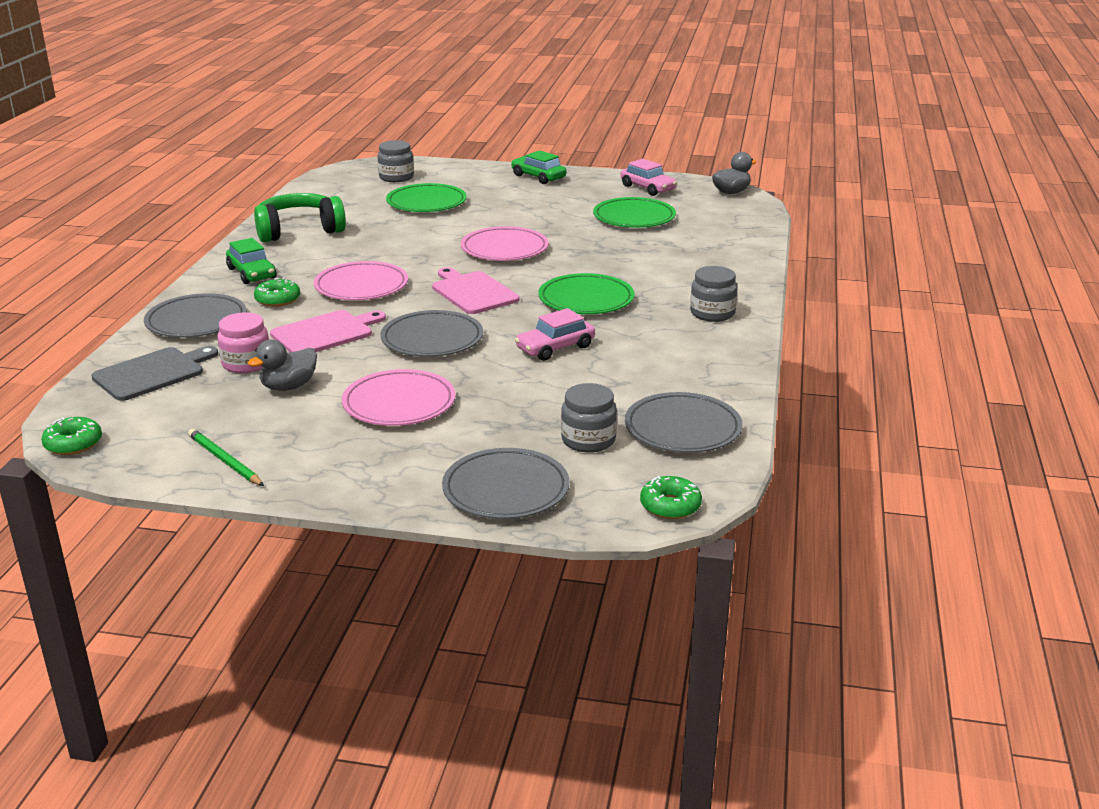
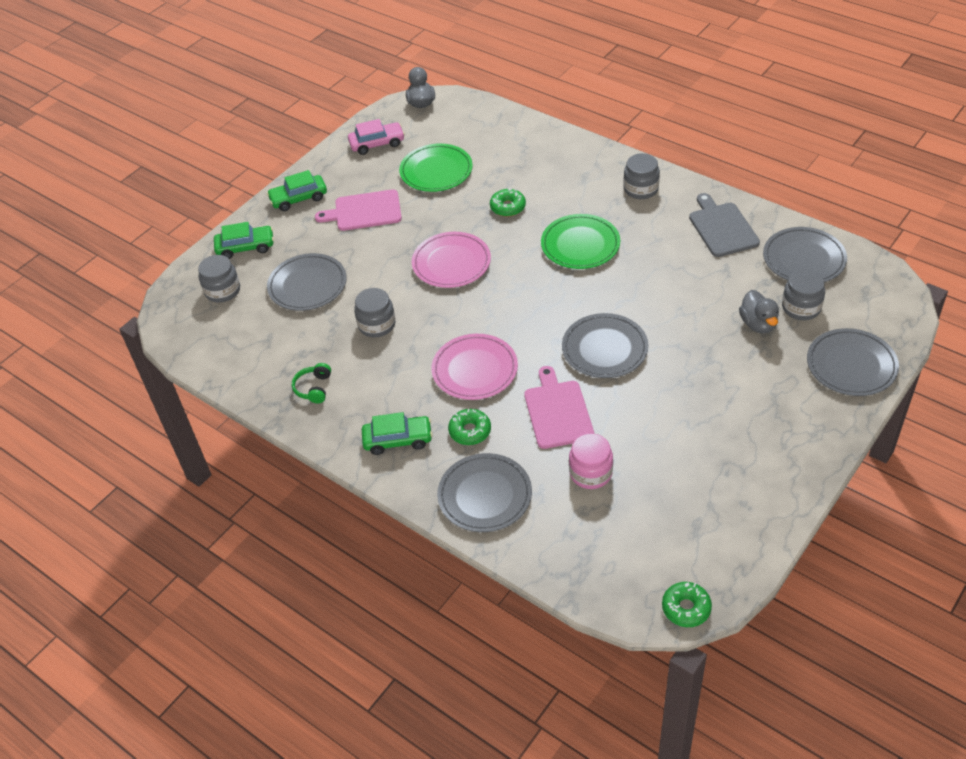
camera: 60 degrees left, 20 degrees up
(152, 373) = (577, 540): grey cutting board -> grey cutting board (722, 228)
(224, 460) = (753, 511): green pencil -> none
(288, 386) = (646, 452): grey duck -> grey duck (758, 324)
(299, 231) = (314, 388): green headphones -> green headphones, size x0.47
(395, 237) = (377, 325): none -> grey jar
(399, 403) = (705, 392): pink plate -> none
(426, 203) = (307, 285): green plate -> grey plate
(457, 173) = (245, 247): none -> green car
(473, 292) = (528, 304): pink cutting board -> pink cutting board (364, 211)
(555, 348) = (655, 285): pink car -> none
(670, 506) = (897, 295): green donut -> green donut (508, 207)

